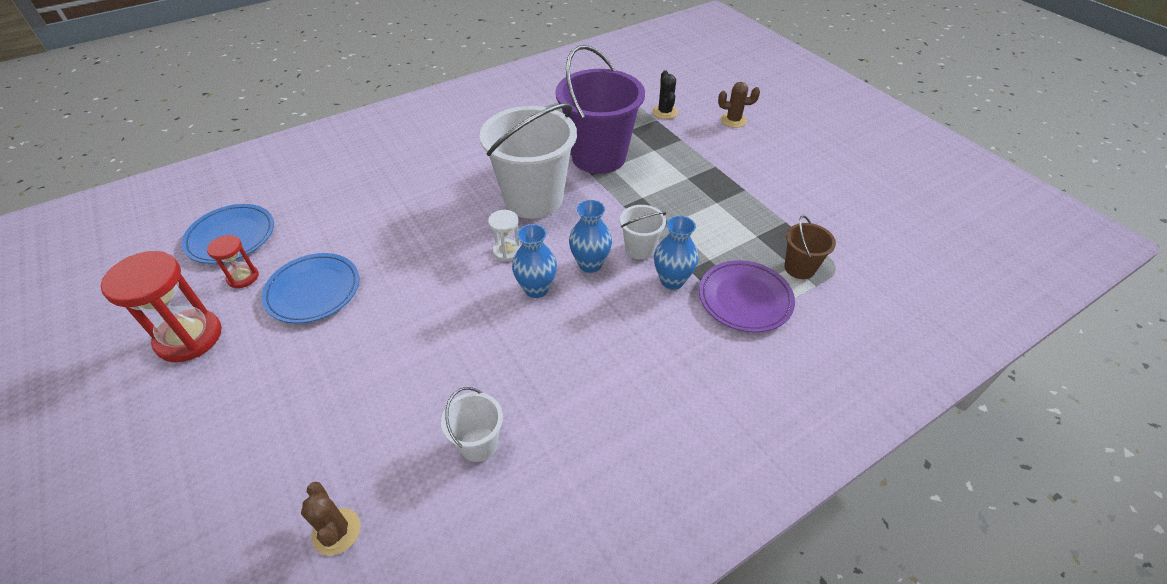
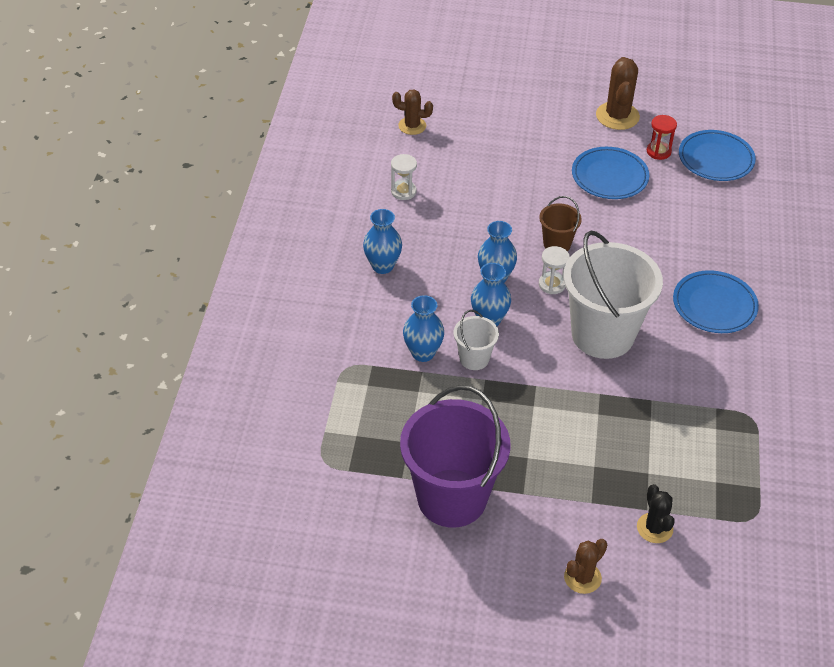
camera: 130 degrees right, 0 degrees up
(189, 337) = (617, 116): red hourglass -> brown cactus
(441, 163) = (714, 305): none -> blue plate
(479, 444) = (403, 191): white bucket -> white hourglass
(598, 157) = (623, 416): purple bucket -> purple bucket (452, 498)
(609, 378) = (382, 266): none -> blue vase
(665, 112) = (654, 528): black cactus -> black cactus turned 45 degrees clockwise
(745, 299) = (361, 379): purple plate -> none
(799, 268) = (349, 437): brown bucket -> brown bucket (557, 244)

